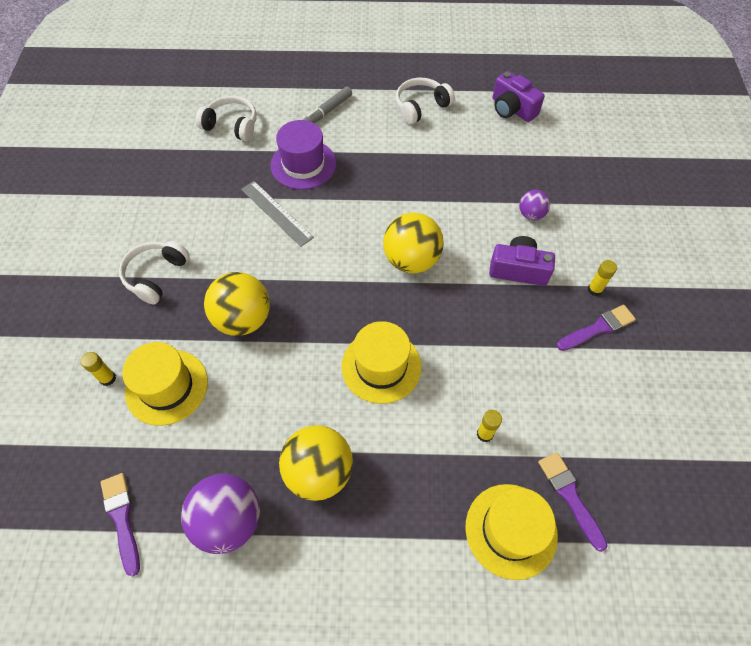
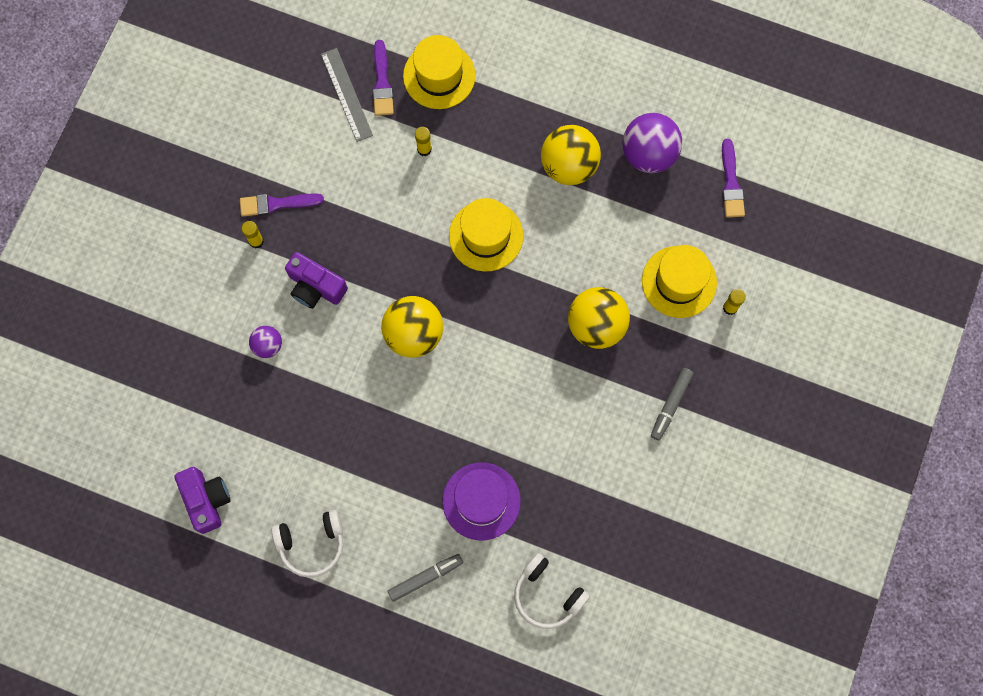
camera: 160 degrees left, 15 degrees up
(156, 275) = (670, 405): white headphones -> grey marker
(276, 213) = (530, 442): grey ruler -> grey ruler (346, 94)

